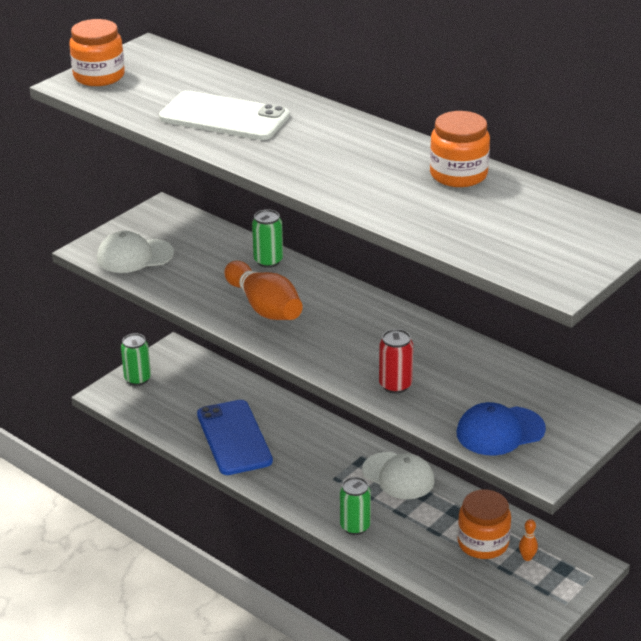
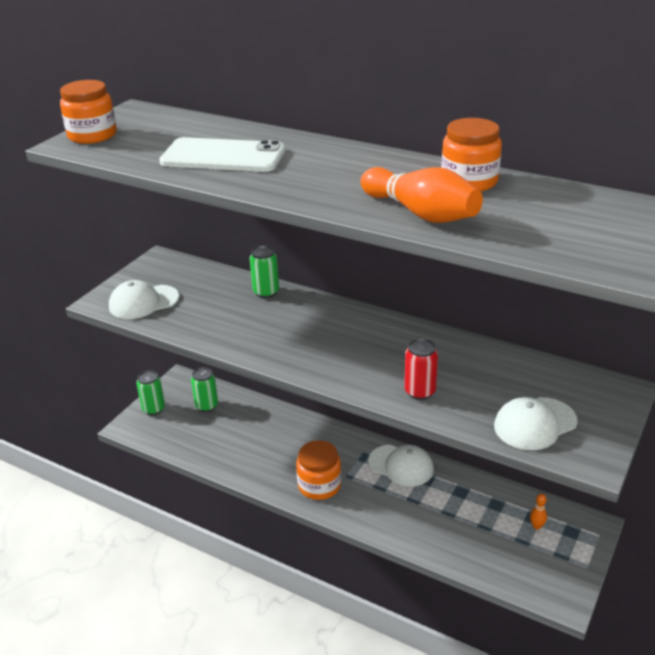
camera: 10 degrees left, 0 degrees up
(234, 438) = (249, 451): blue phone -> none
(264, 307) = (274, 333): orange bowling pin -> orange bowling pin (421, 213)
(355, 526) = (378, 519): green can -> green can (207, 406)
(483, 543) = (494, 518): orange jar -> orange jar (319, 485)
(500, 431) = (534, 424): blue cap -> white cap

